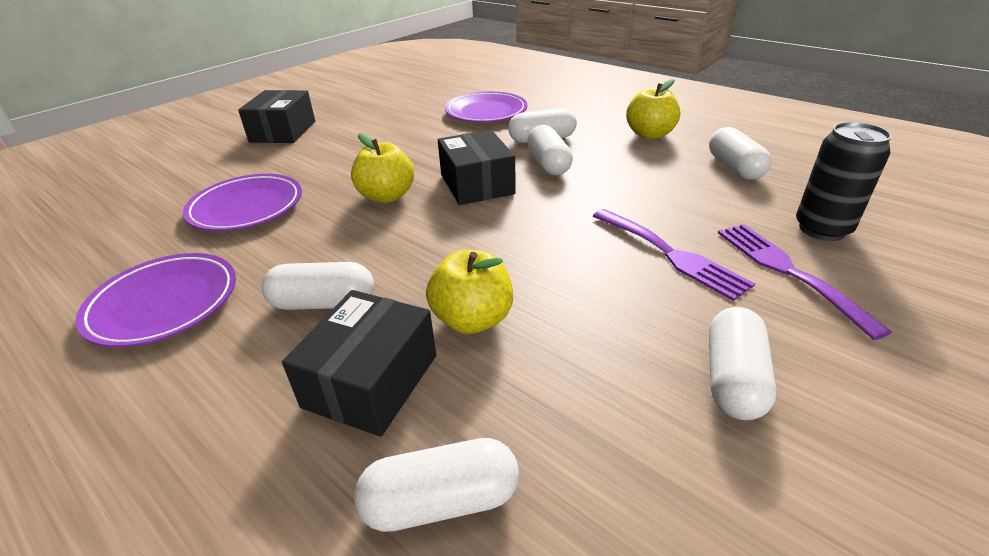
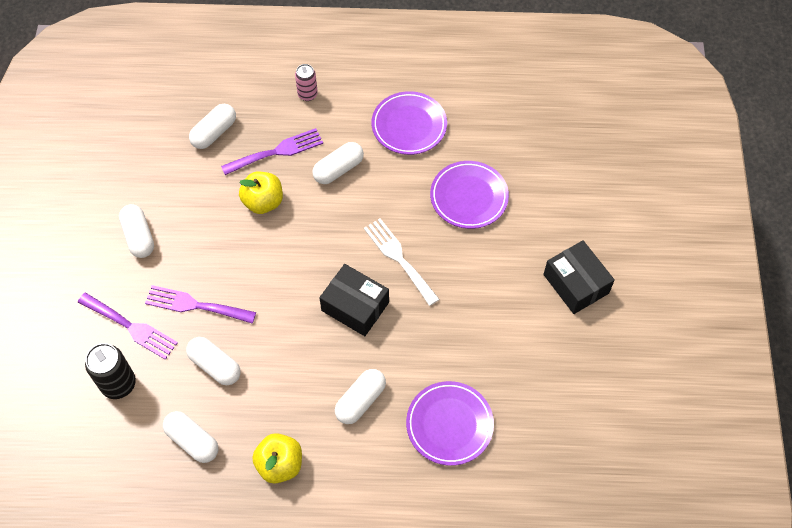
camera: 140 degrees right, 25 degrees up
(189, 457) = (307, 94): none -> pink can
(371, 380) = (277, 152): black box -> purple fork
(386, 196) = (399, 258): yellow apple -> white fork
(548, 164) = (327, 363): white capsule -> white capsule (215, 365)

